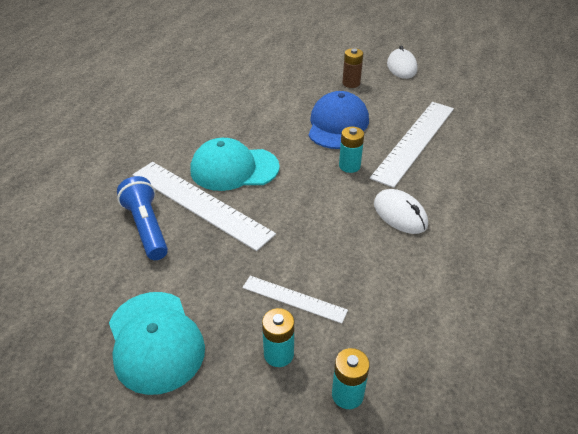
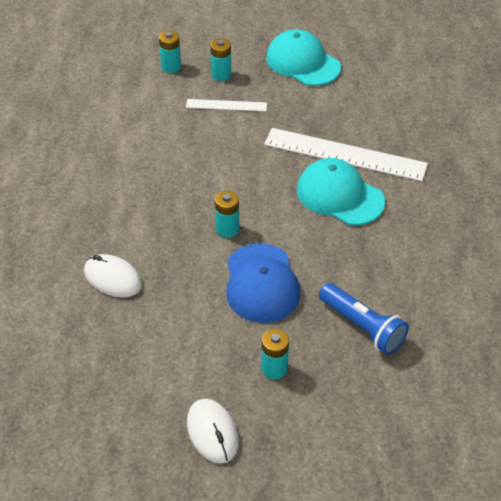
camera: 160 degrees right, 5 degrees up
(147, 227) = (371, 124): blue flashlight -> blue flashlight (362, 327)
(234, 169) = (339, 195): turquoise cap -> turquoise cap turned 120 degrees counterclockwise
(351, 83) = (274, 368): brown battery -> turquoise battery
(400, 214) = (164, 189): white mouse -> white mouse (113, 278)
(415, 141) = (165, 282): white ruler -> none

